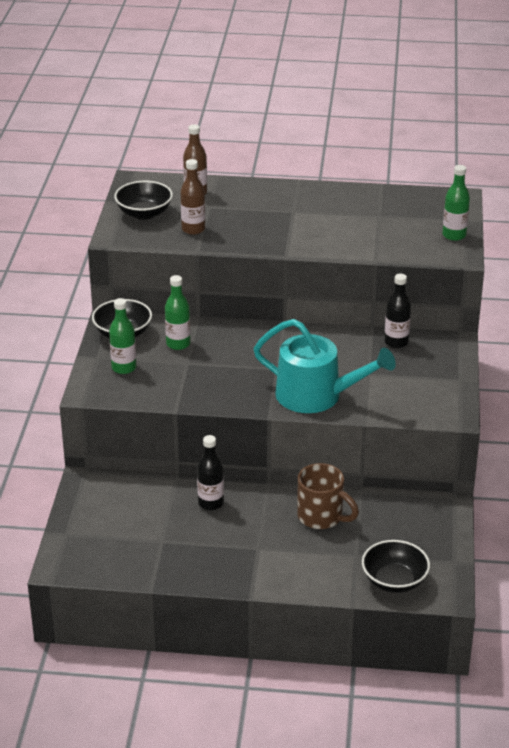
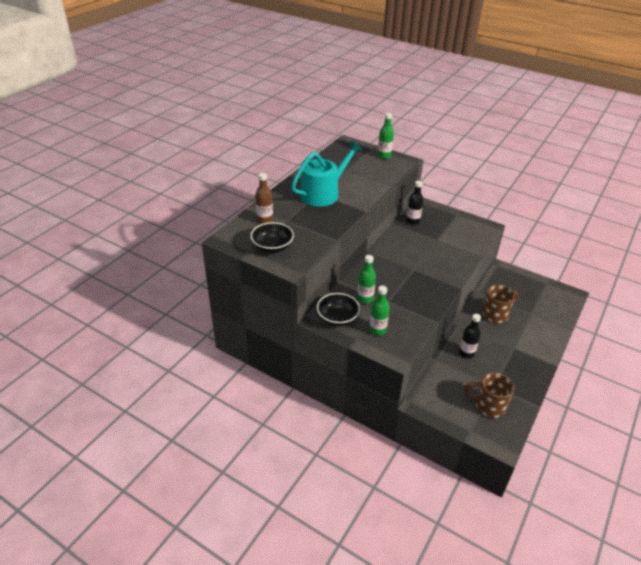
camera: 65 degrees left, 5 degrees up
(121, 542) = (488, 405): none -> brown mug
(193, 229) = (309, 234): brown bottle -> none
(316, 395) = (448, 264): turquoise watering can -> turquoise watering can (323, 193)
(394, 581) = (556, 308): black bowl -> none

